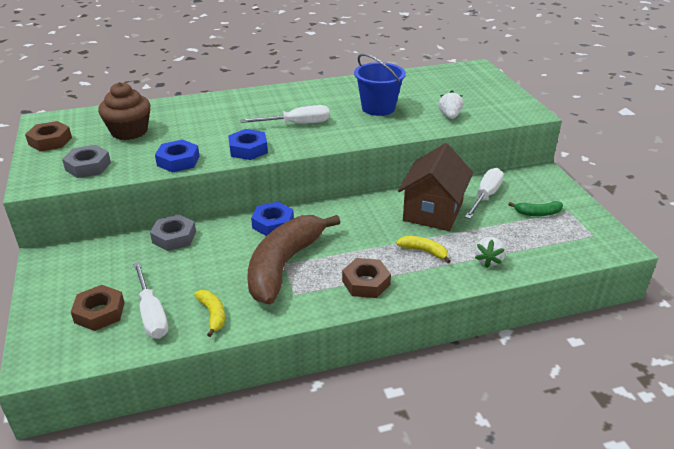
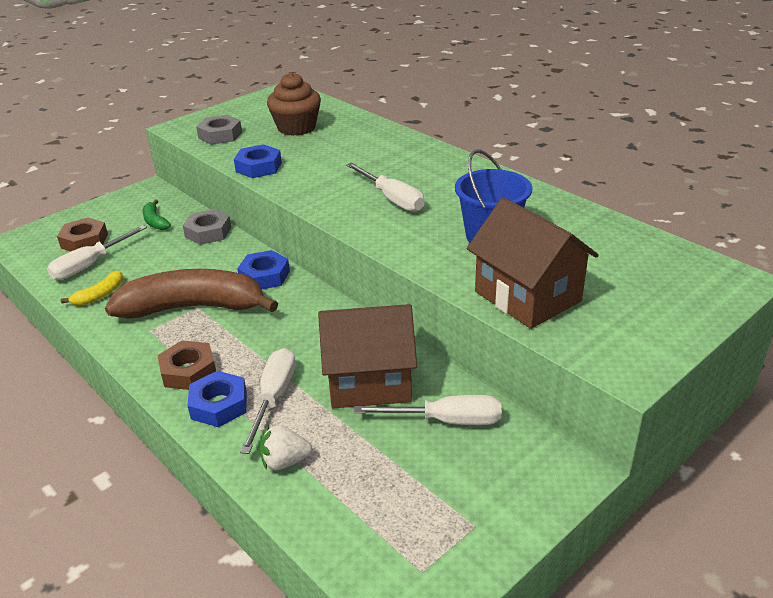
camera: 65 degrees right, 0 degrees up
(50, 141) = (251, 106): brown nut -> none
(248, 149) = (310, 191): blue nut -> blue nut (219, 405)
(424, 251) = (273, 398): yellow banana -> white screwdriver
(450, 116) = (527, 296): white strawberry -> brown house
(537, 213) = (440, 488): green banana -> green banana (155, 221)

